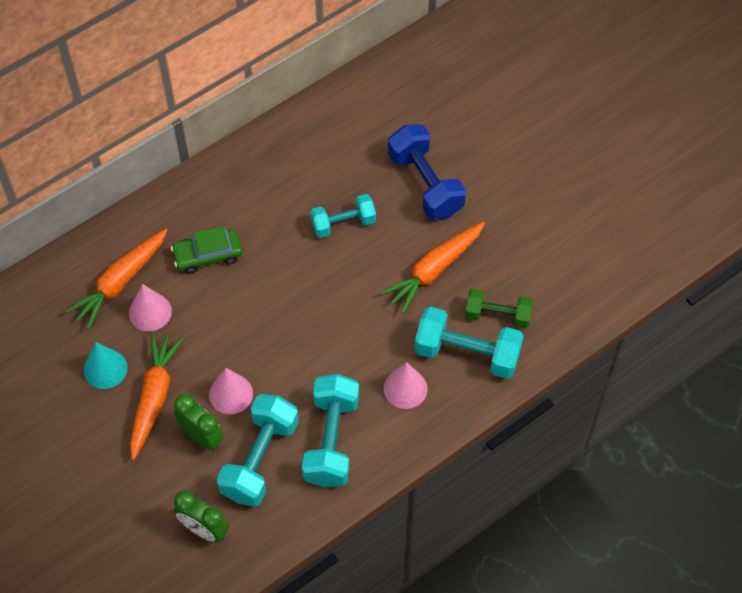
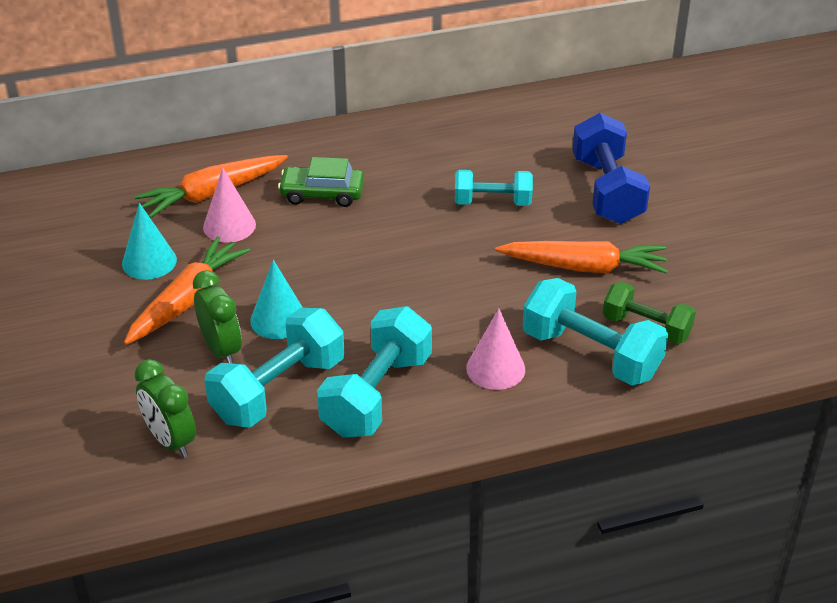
camera: 20 degrees right, 20 degrees down
(231, 394) = (278, 319): pink cone -> turquoise cone
(434, 270) = (584, 267): orange carrot -> orange carrot turned 150 degrees counterclockwise

